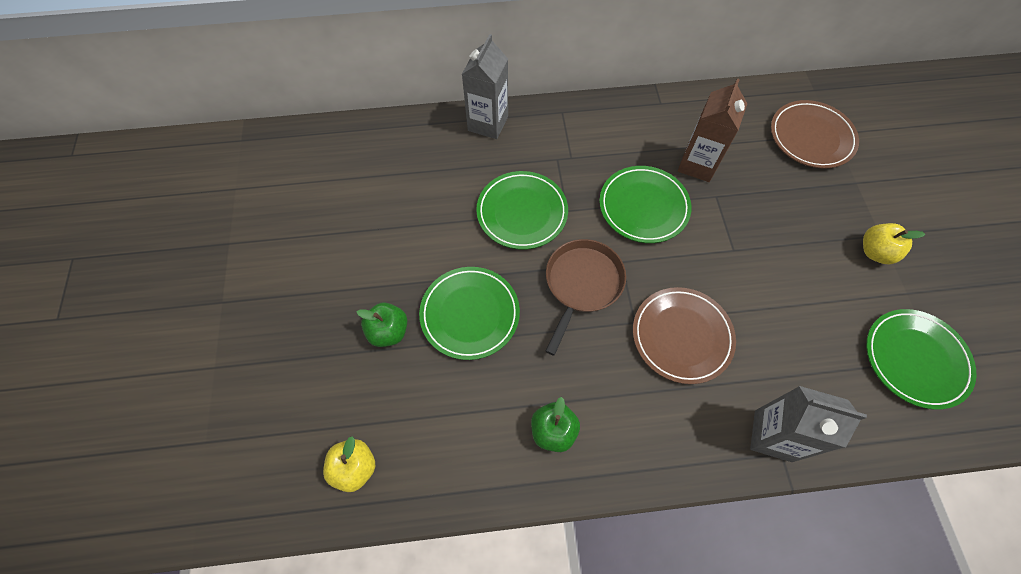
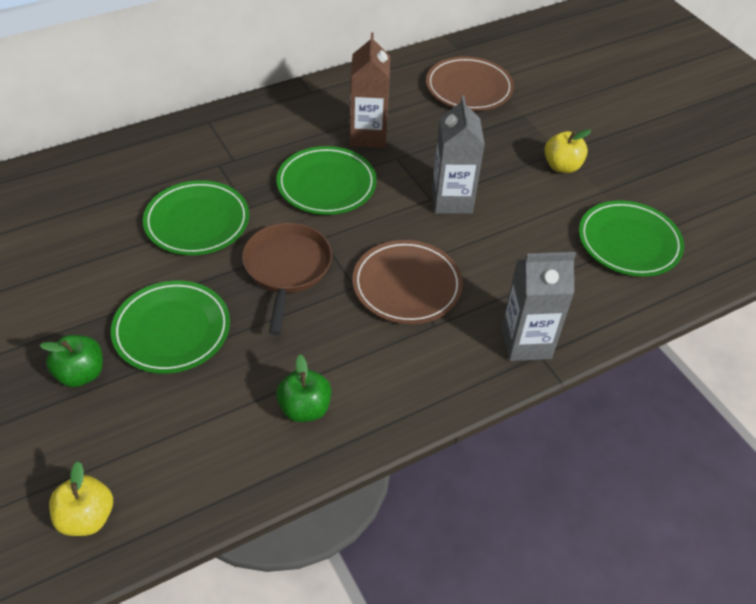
camera: 25 degrees left, 15 degrees down
(488, 123) = (128, 150): grey carton -> grey carton (451, 200)

